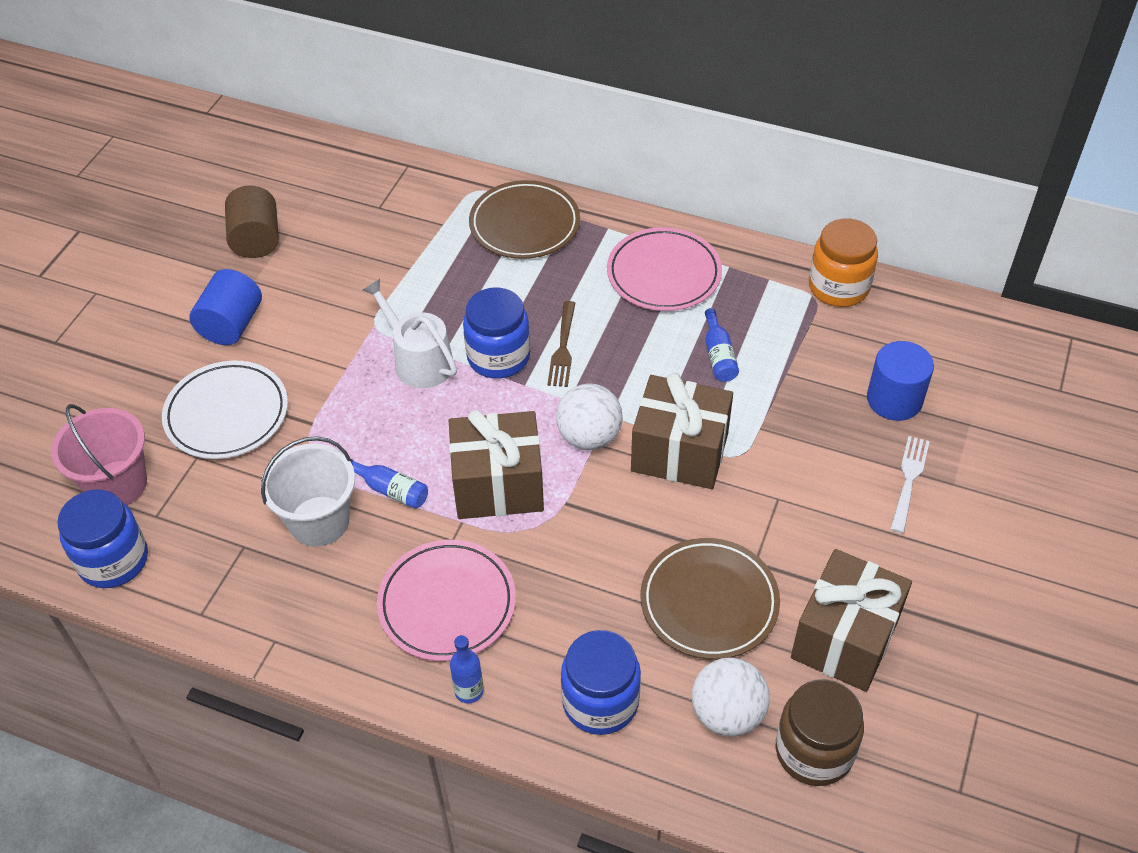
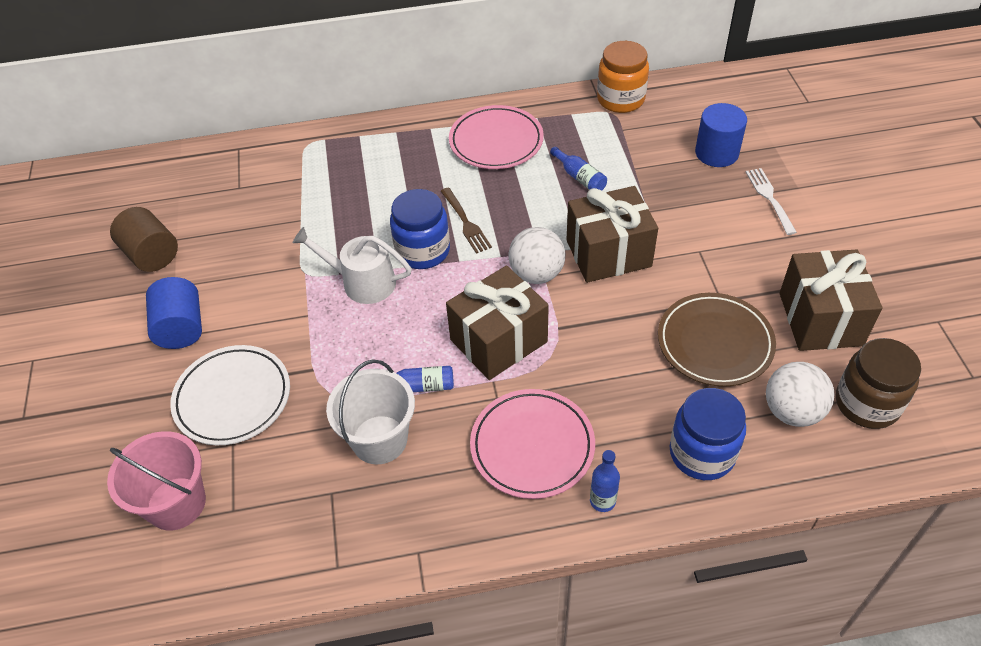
camera: 30 degrees left, 0 degrees up
(113, 560) = (223, 567): blue jar -> none
(524, 224) = (366, 151): brown plate -> none

